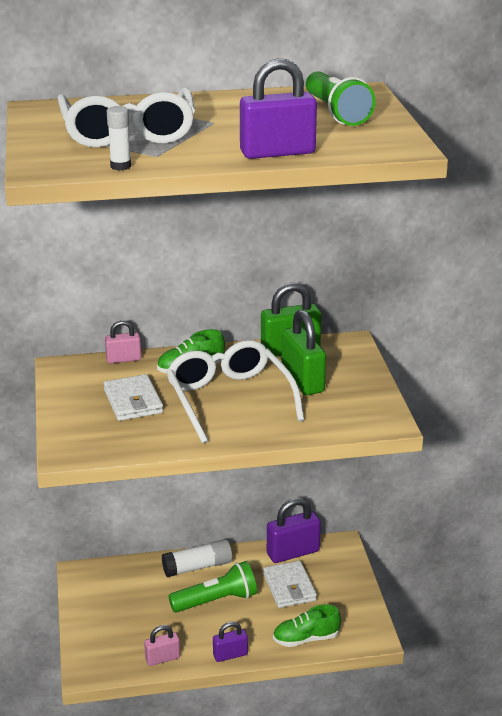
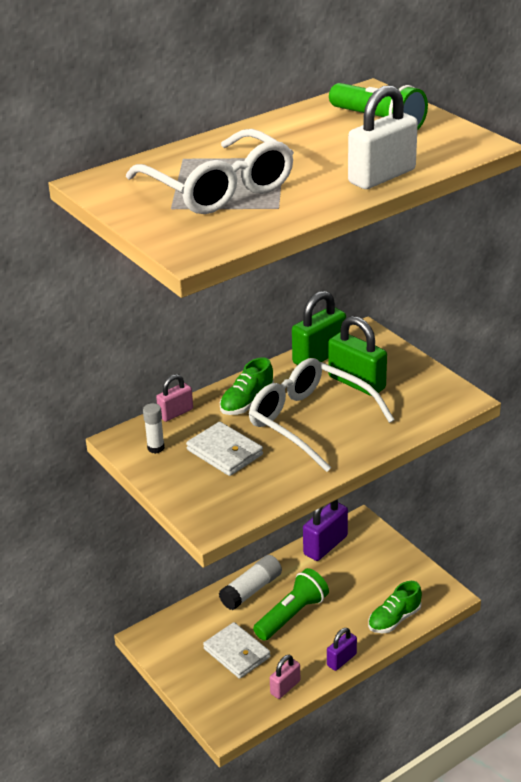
camera: 25 degrees left, 5 degrees up
(120, 166) = (262, 228): white glue stick -> white glue stick (156, 448)
(277, 152) = (382, 176): purple padlock -> white padlock
(289, 587) = (346, 578): white wallet -> white wallet (237, 653)

